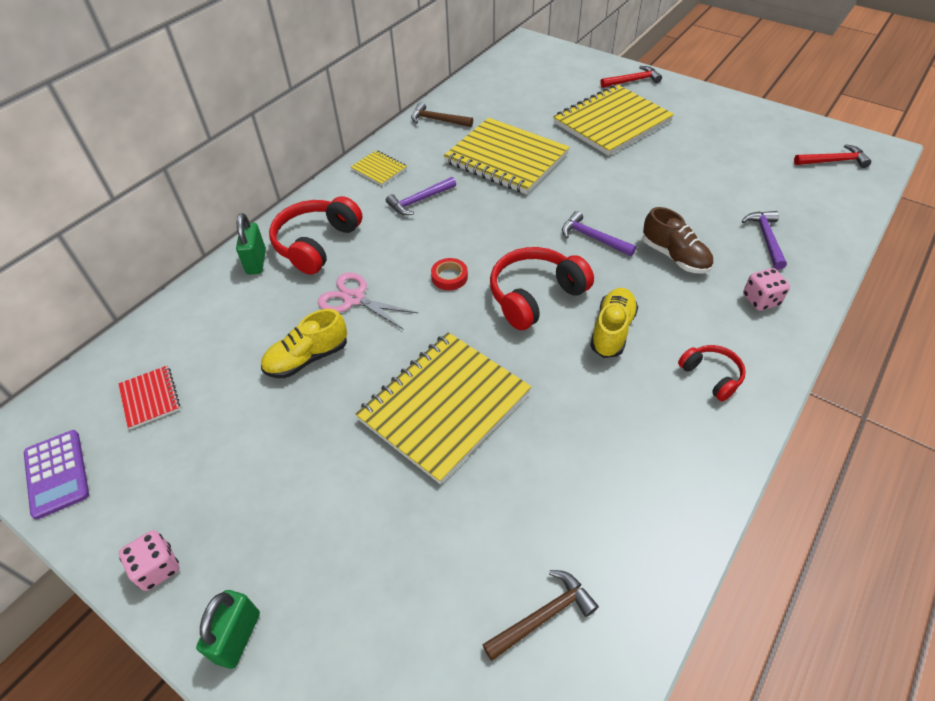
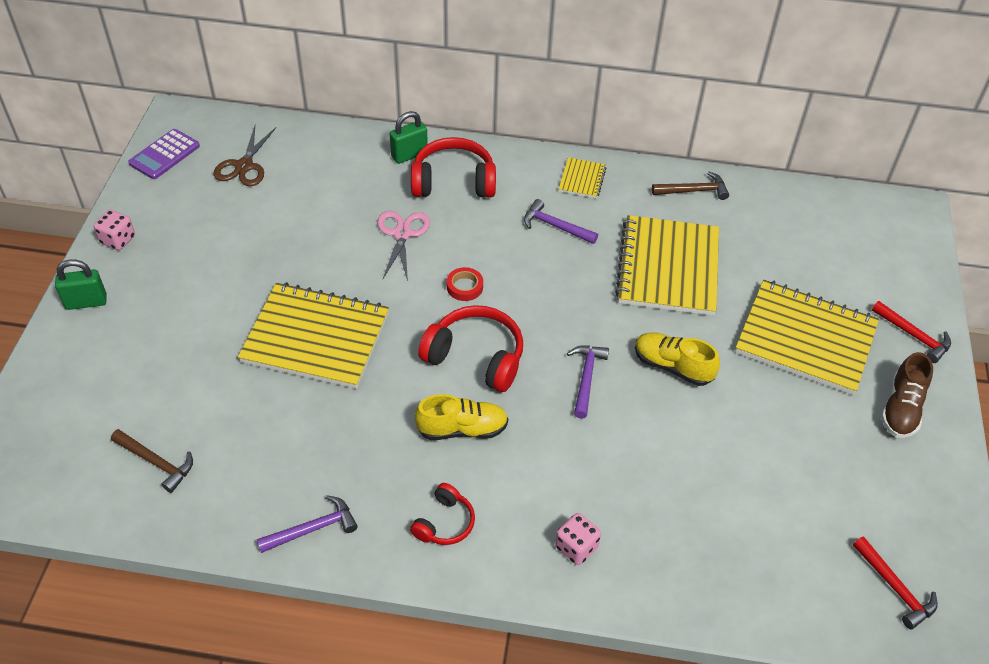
camera: 60 degrees right, 0 degrees up
(150, 398) = (244, 166): red notebook -> brown scissors
(307, 358) = (323, 234): yellow shoe -> yellow shoe (672, 366)
(437, 120) = (693, 191): brown hammer -> brown hammer turned 90 degrees clockwise
(674, 256) = (600, 455): brown shoe -> brown shoe (901, 408)
(766, 238) = (684, 535): purple hammer -> purple hammer (313, 528)

